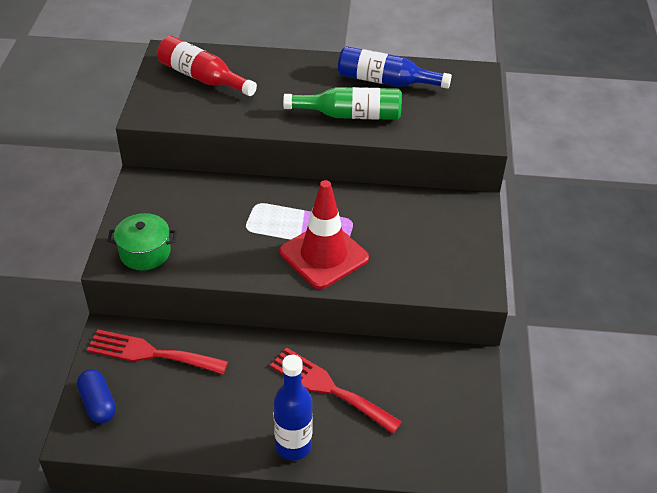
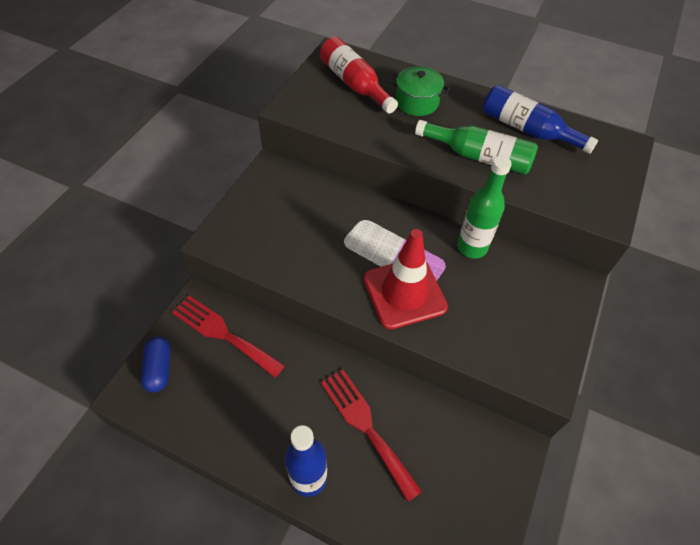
camera: 20 degrees right, 10 degrees up
(145, 252) = (244, 240): green pot -> green pot (416, 102)
(371, 200) = (472, 247): none -> green bottle

